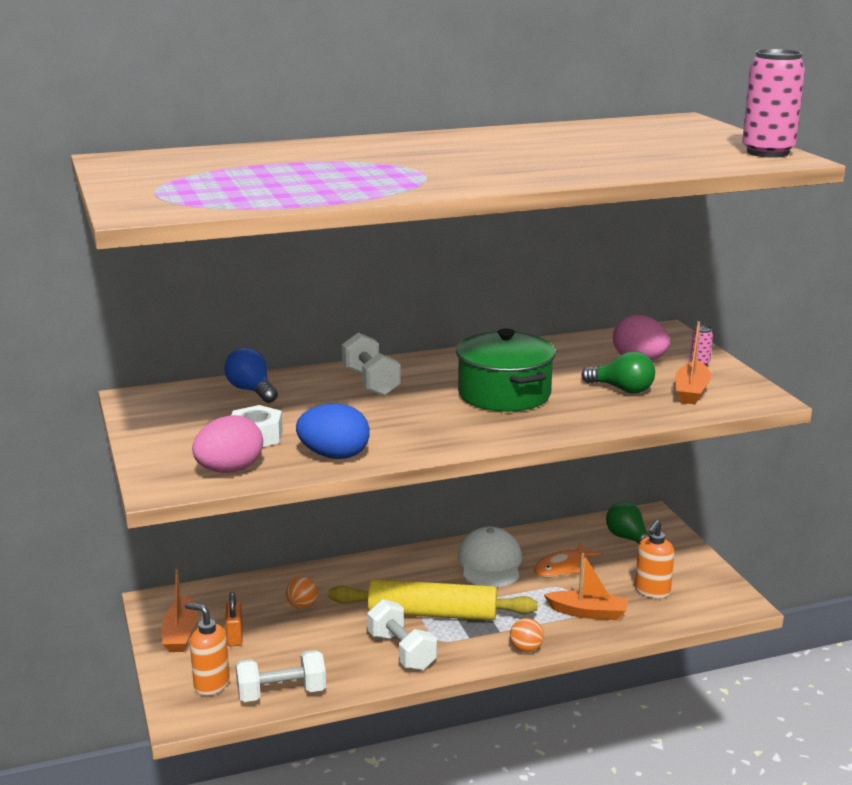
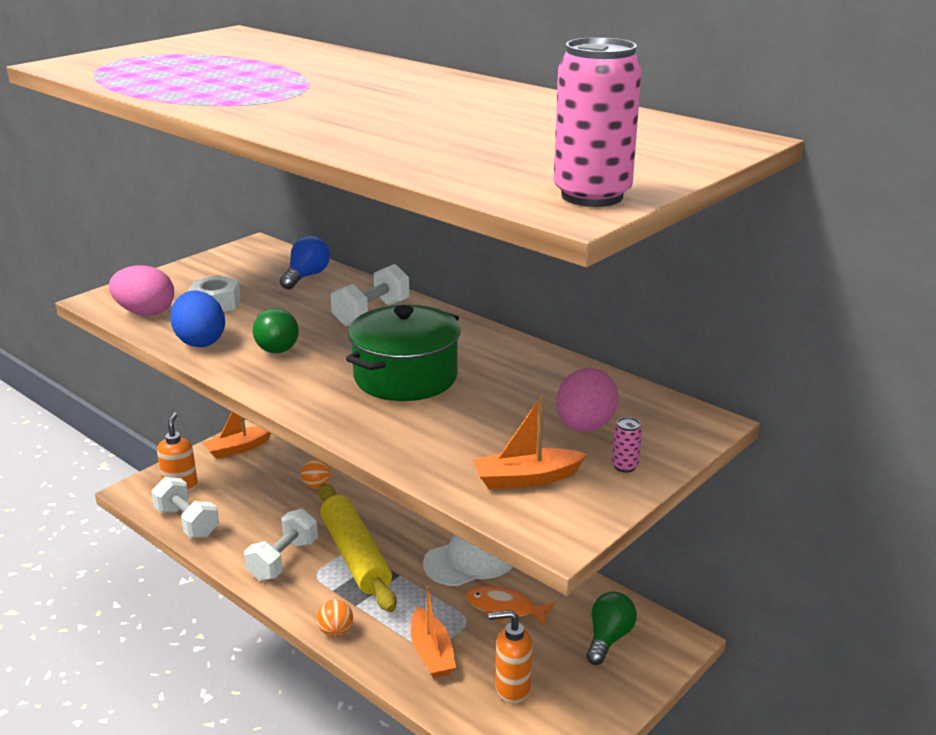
camera: 60 degrees right, 5 degrees up
(235, 636) = (251, 472): orange padlock -> none
(622, 389) = (485, 435): green light bulb -> green light bulb (279, 345)

